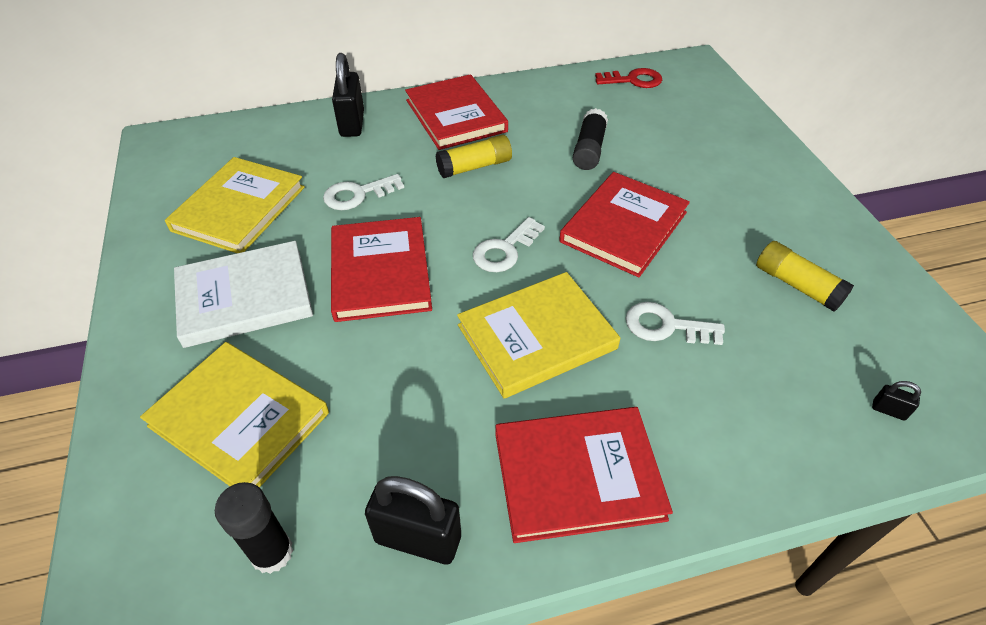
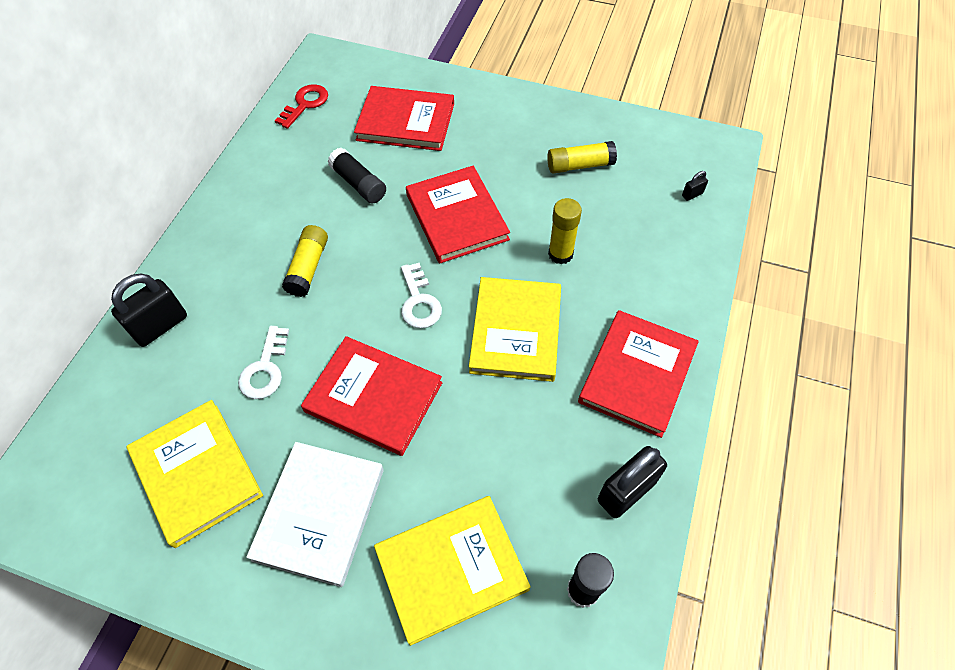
camera: 55 degrees left, 10 degrees up
(352, 124) = (160, 326): black padlock -> black padlock turned 75 degrees counterclockwise
(455, 116) = (229, 243): red book -> red book (405, 122)
(665, 326) = (560, 254): white key -> yellow glue stick

